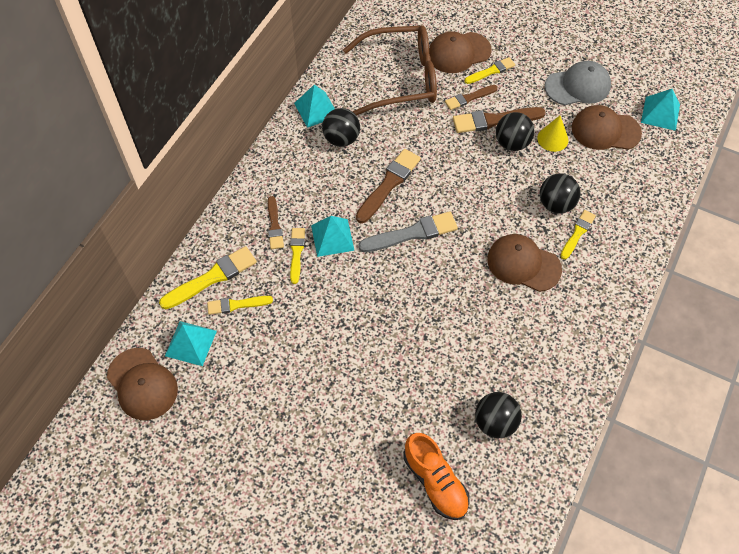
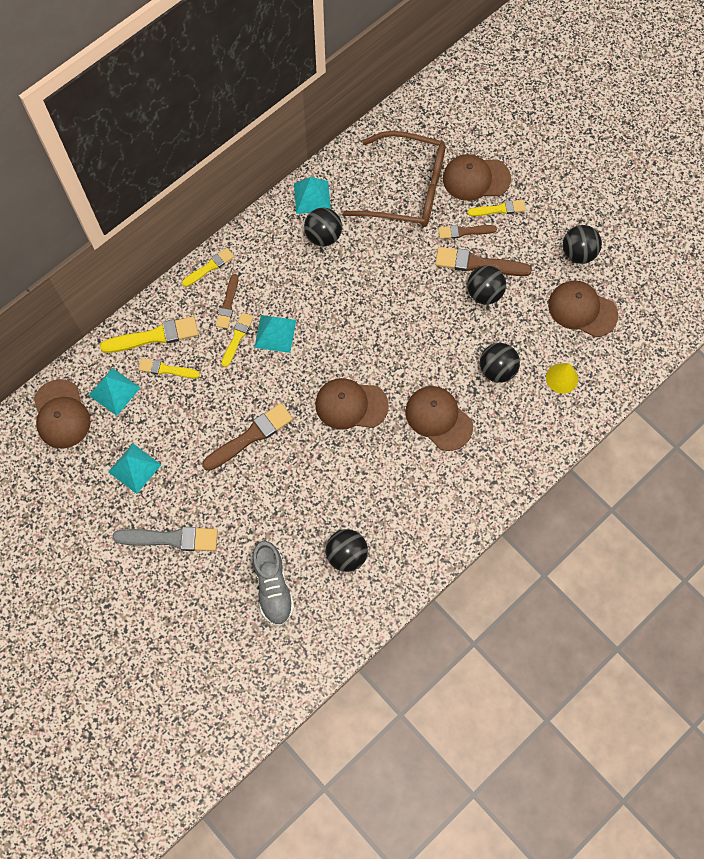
camera: 20 degrees right, 10 degrees up
(389, 184) = (348, 297): brown brush -> brown brush (250, 436)
(412, 233) = (349, 354): grey brush -> grey brush (171, 539)
(434, 279) = (351, 405): none -> brown cap
(435, 482) = (273, 587): orange shoe -> grey shoe
(552, 139) = (526, 301): yellow cone -> yellow cone (562, 378)
(577, 233) = (503, 406): yellow brush -> yellow brush (209, 267)
(578, 86) = (578, 253): grey cap -> black ball
(660, 113) = (646, 309): turquoise pyramid -> turquoise pyramid (134, 468)

